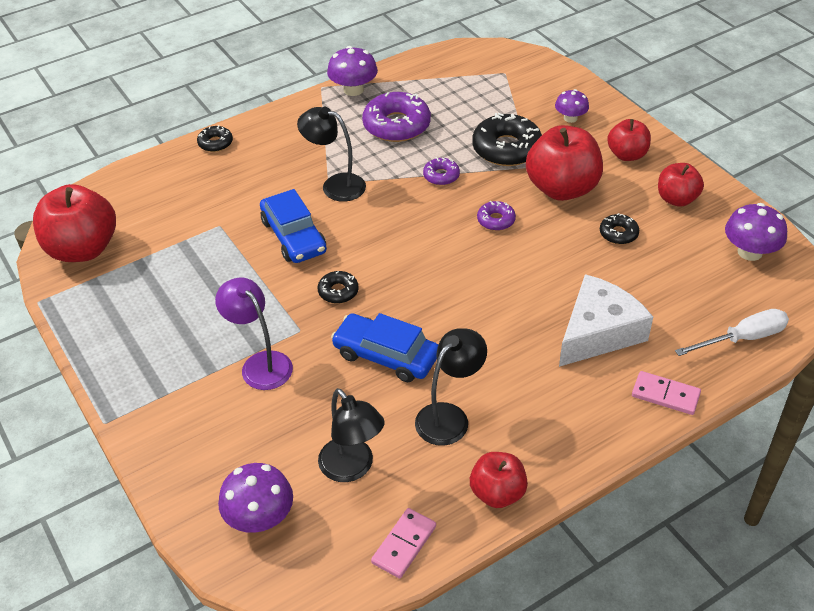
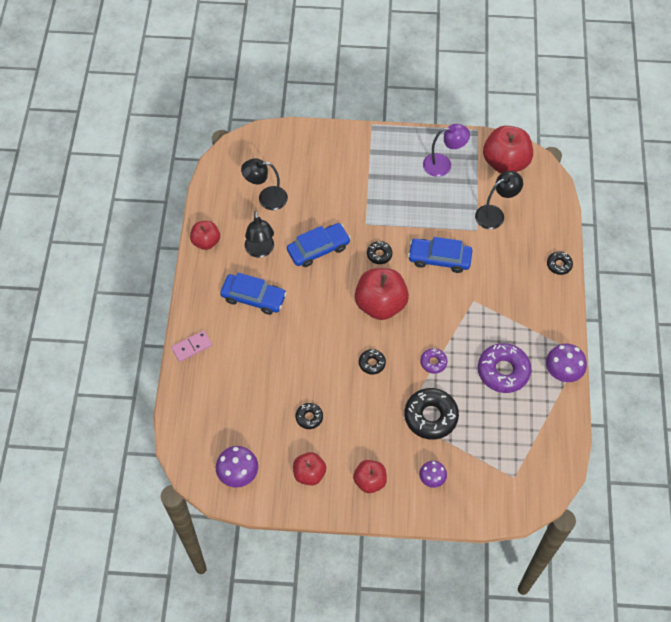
camera: 125 degrees right, 15 degrees up
(260, 364) = (357, 197): purple lamp -> purple lamp (443, 165)
(260, 517) = (271, 154): purple mushroom -> none
(335, 185) = (468, 303): black lamp -> black lamp (495, 214)
(404, 545) = (214, 194): pink domino -> none
(496, 220) = (372, 363): purple donut -> black donut
(527, 377) = (253, 297): none -> blue car
(562, 189) = (369, 418): red apple -> red apple (380, 304)
(598, 332) = (252, 349): white cheese -> none
(742, 338) = (190, 411): white screwdriver -> none

